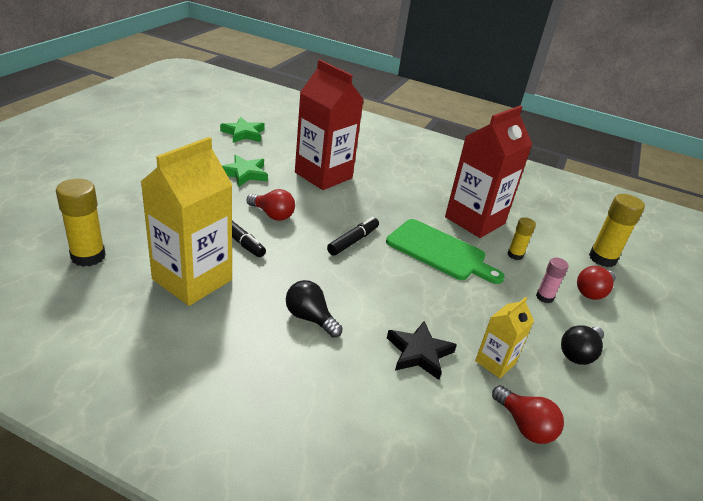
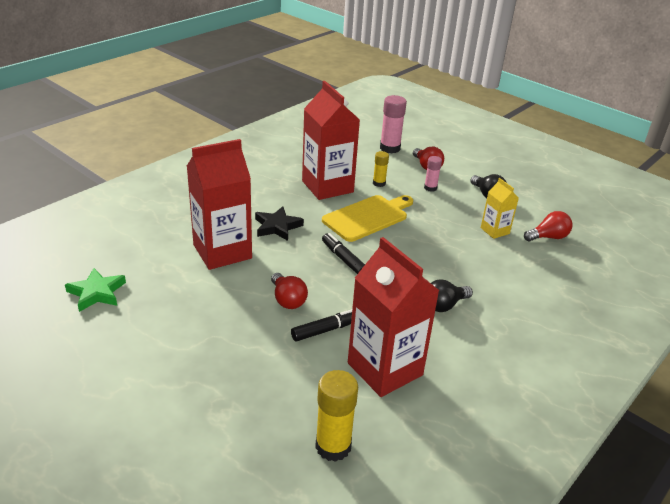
camera: 70 degrees left, 0 degrees up
(192, 280) = (385, 369): yellow carton -> red carton
(244, 173) = (197, 307): green star -> none
(272, 215) = (287, 300): red light bulb -> red light bulb turned 105 degrees clockwise
(419, 353) = (485, 260): black star -> black star (277, 227)
(439, 251) = (367, 217): green cutting board -> yellow cutting board
(602, 258) = (390, 148): yellow glue stick -> pink glue stick

